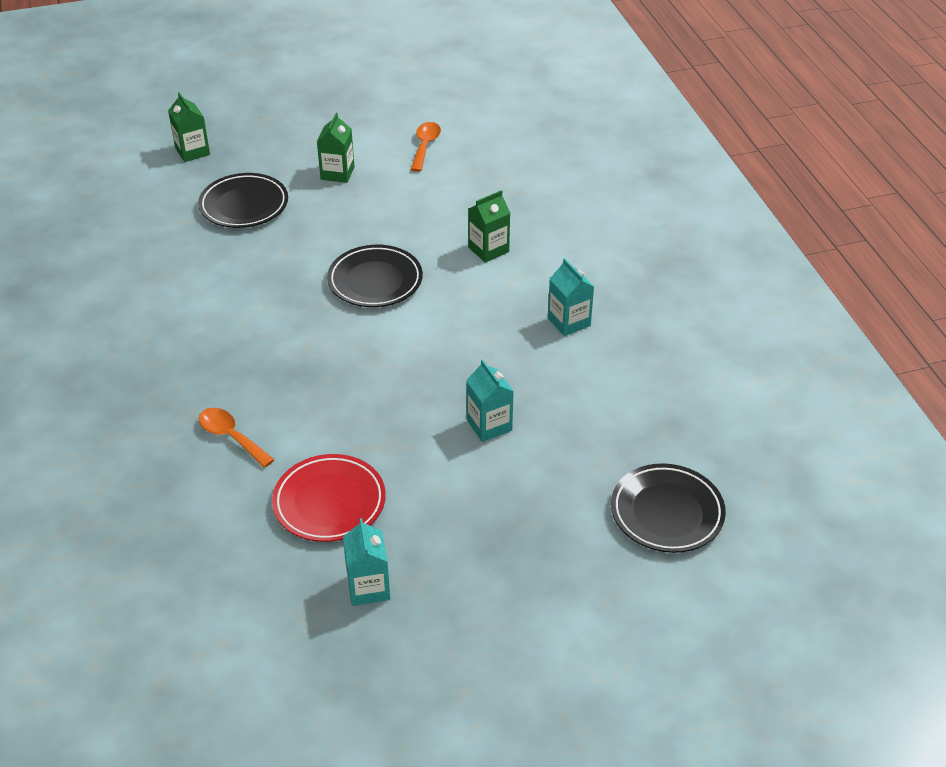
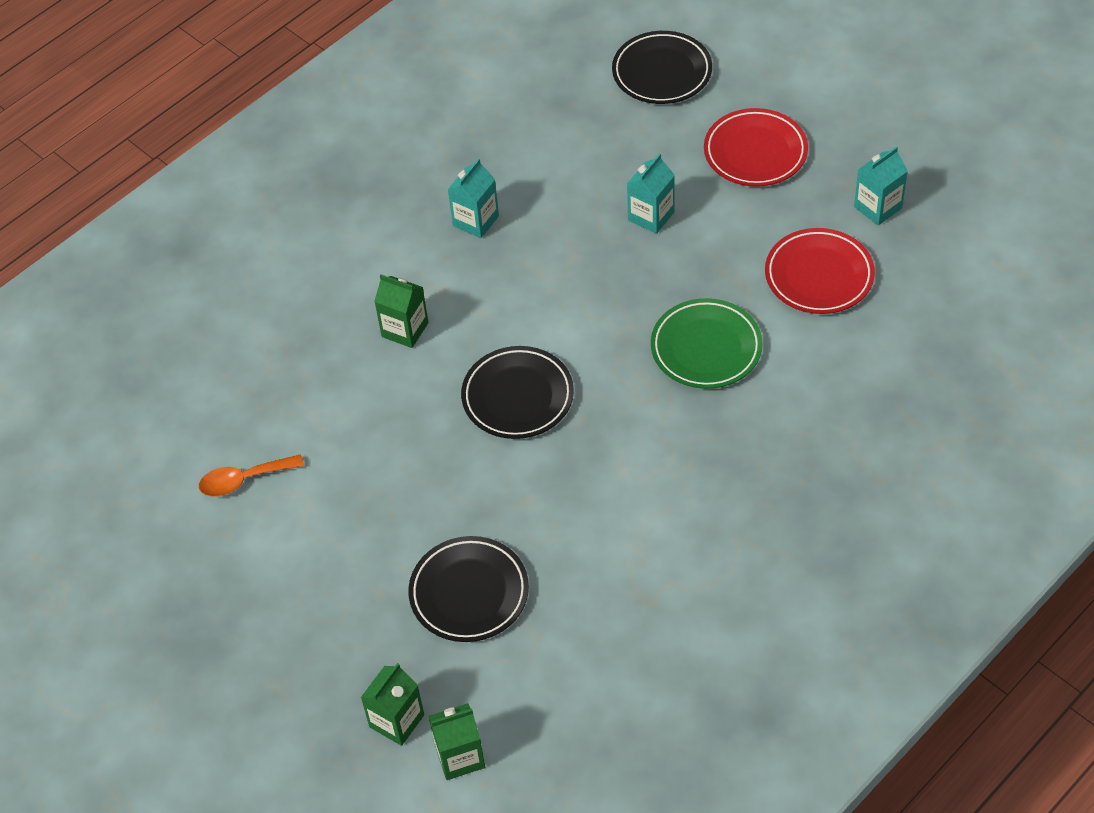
camera: 115 degrees left, 10 degrees up
(231, 437) = (805, 386): orange spoon -> none
(323, 396) = (706, 348): none -> green plate
(337, 173) = (350, 537): green carton -> green carton (460, 756)
(509, 531) = (755, 152): none -> red plate

